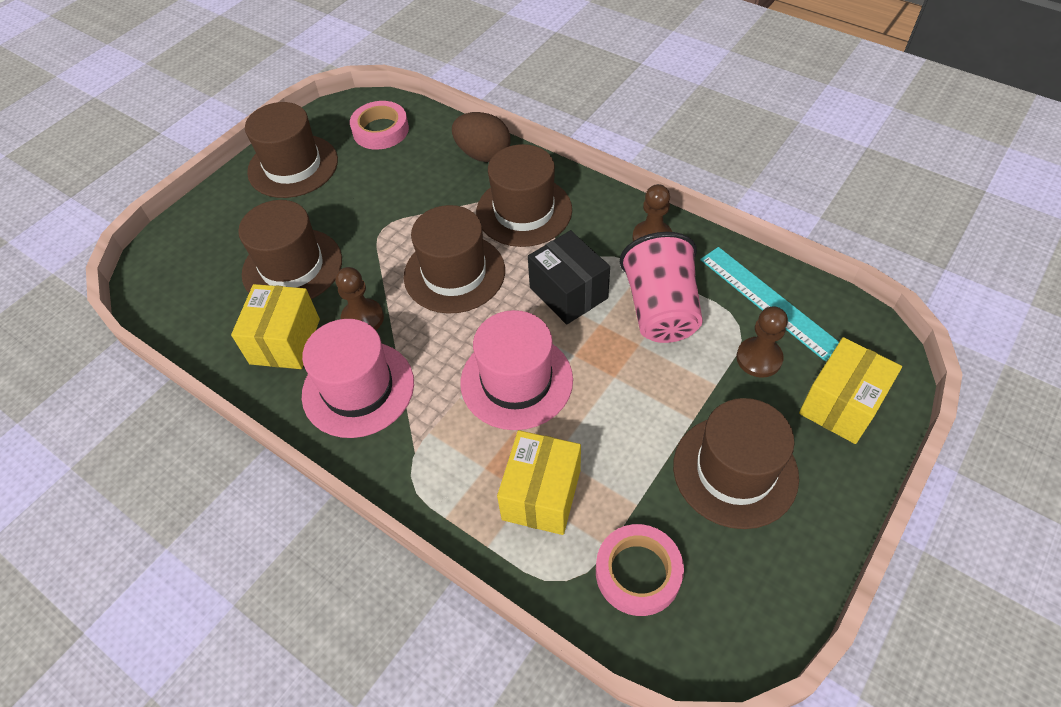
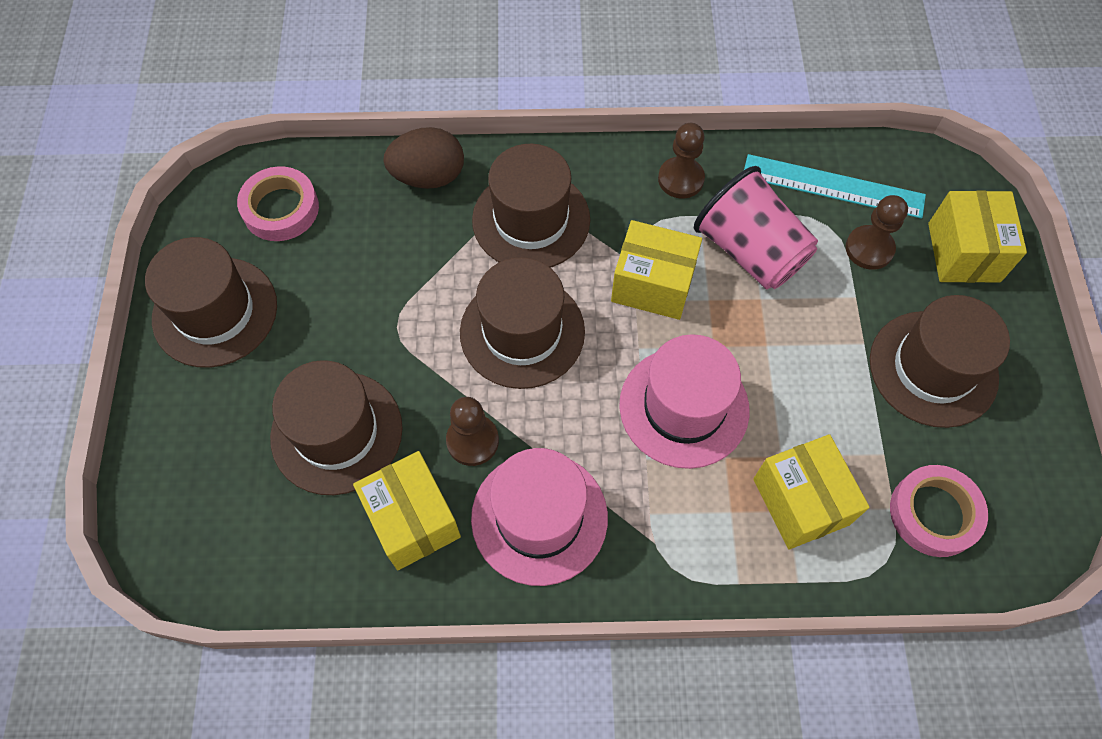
camera: 40 degrees left, 10 degrees up
(568, 293) = (652, 285): black box -> yellow box

